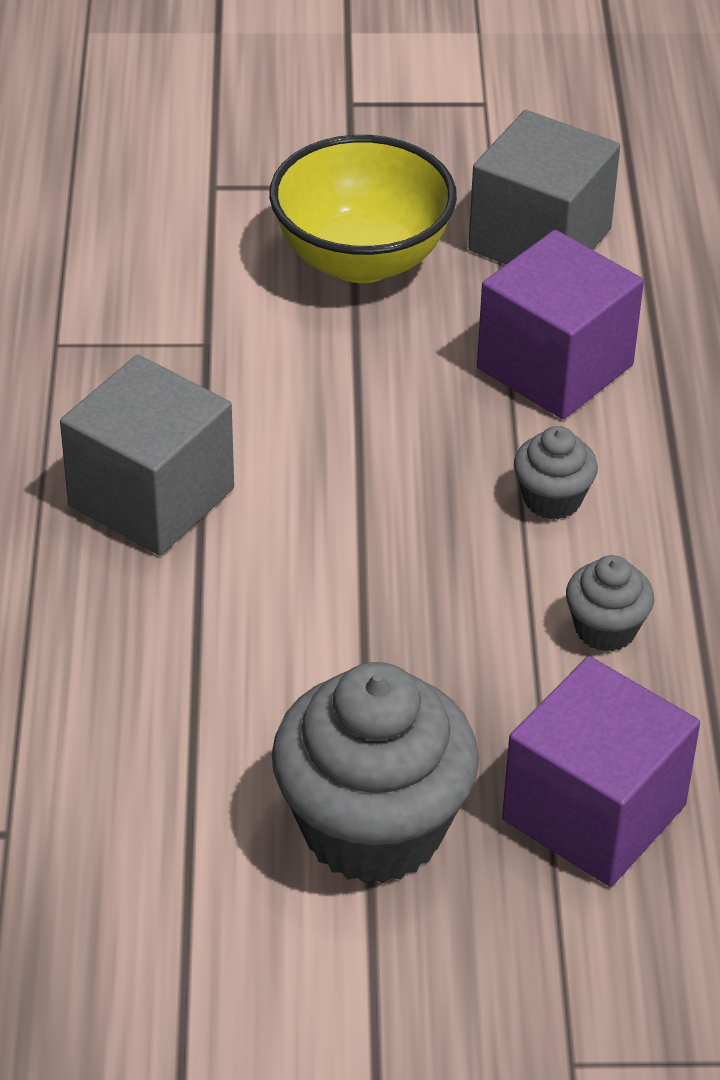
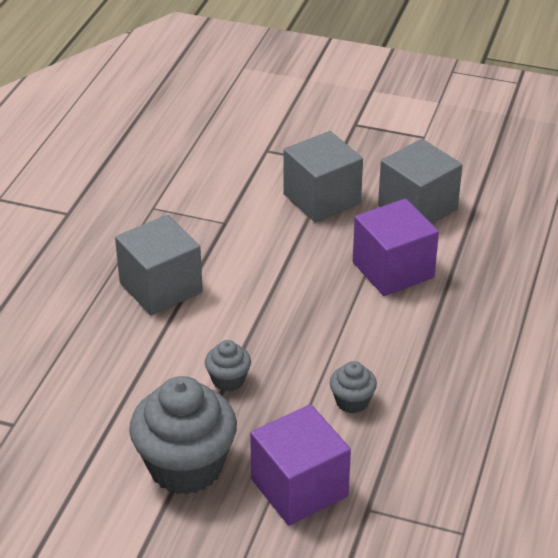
camera: 20 degrees right, 5 degrees down
(361, 259) = (322, 199): yellow bowl -> grey cube
(552, 499) = (358, 333): grey cupcake -> grey cupcake (228, 380)

